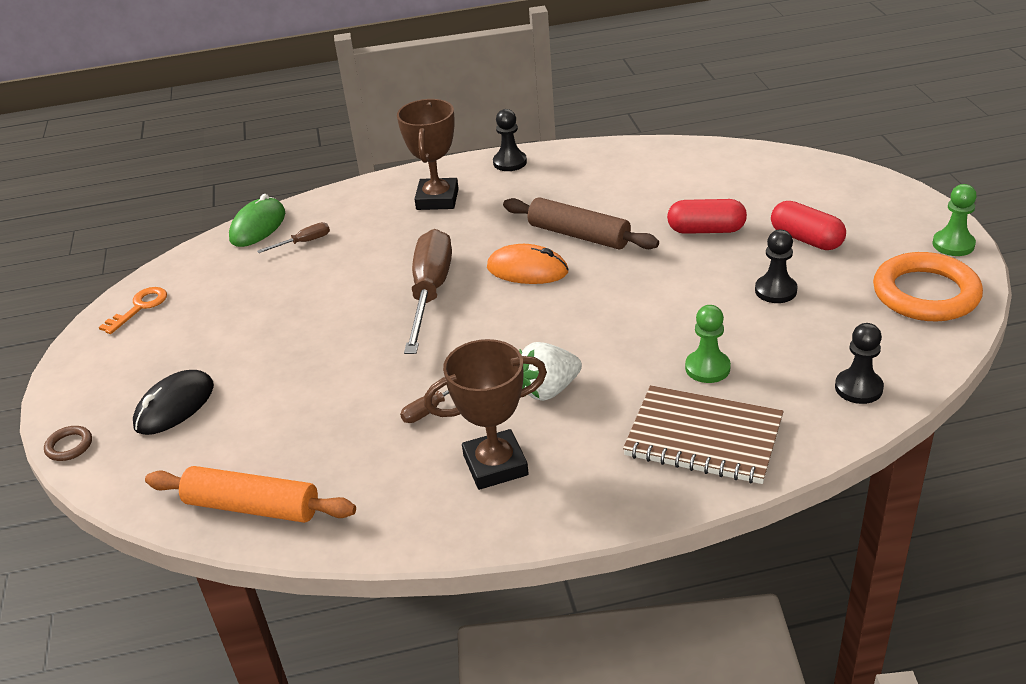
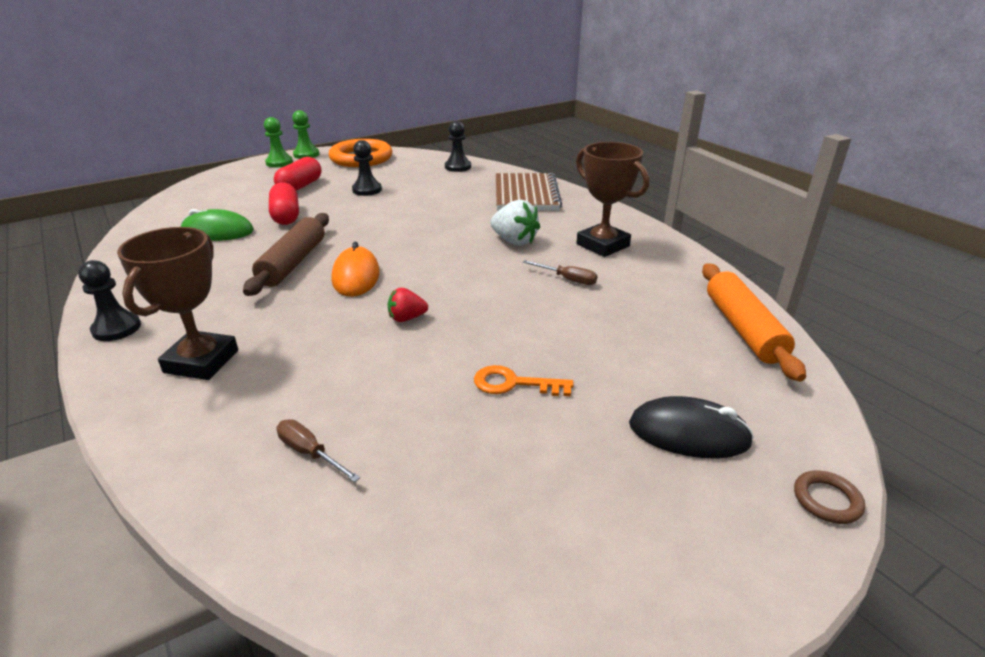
camera: 115 degrees left, 5 degrees down
(139, 307) = (535, 593): orange key -> orange key (513, 384)
(258, 226) = (258, 534): green mouse -> green mouse (217, 232)
(430, 292) = (406, 318): brown screwdriver -> red strawberry
(437, 199) = (201, 361): brown trophy -> brown trophy turned 60 degrees counterclockwise
(707, 368) = (460, 200): green pawn -> green pawn (279, 163)

